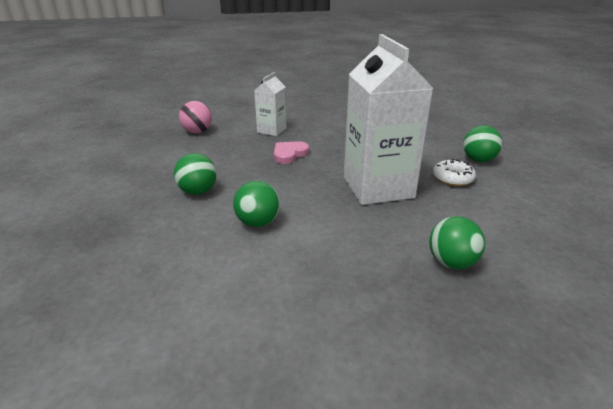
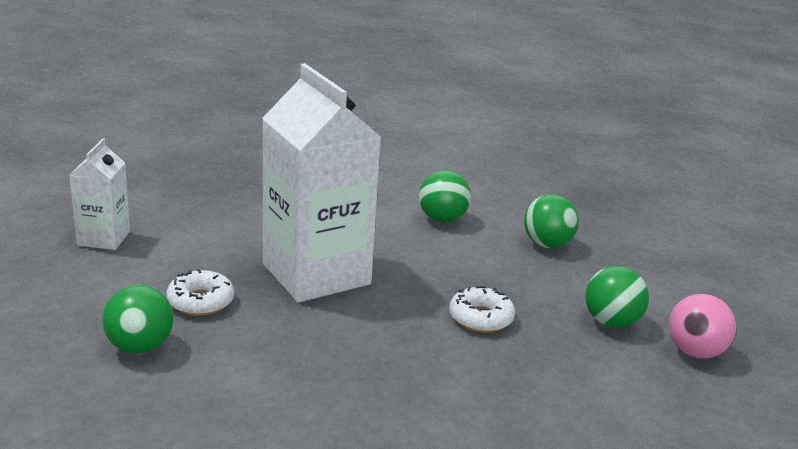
camera: 160 degrees right, 5 degrees down
(271, 130) = (564, 377): white carton -> white carton (103, 238)
(289, 154) = (481, 318): pink heart -> white donut
(451, 262) = (229, 204): green ball -> green ball (611, 322)

